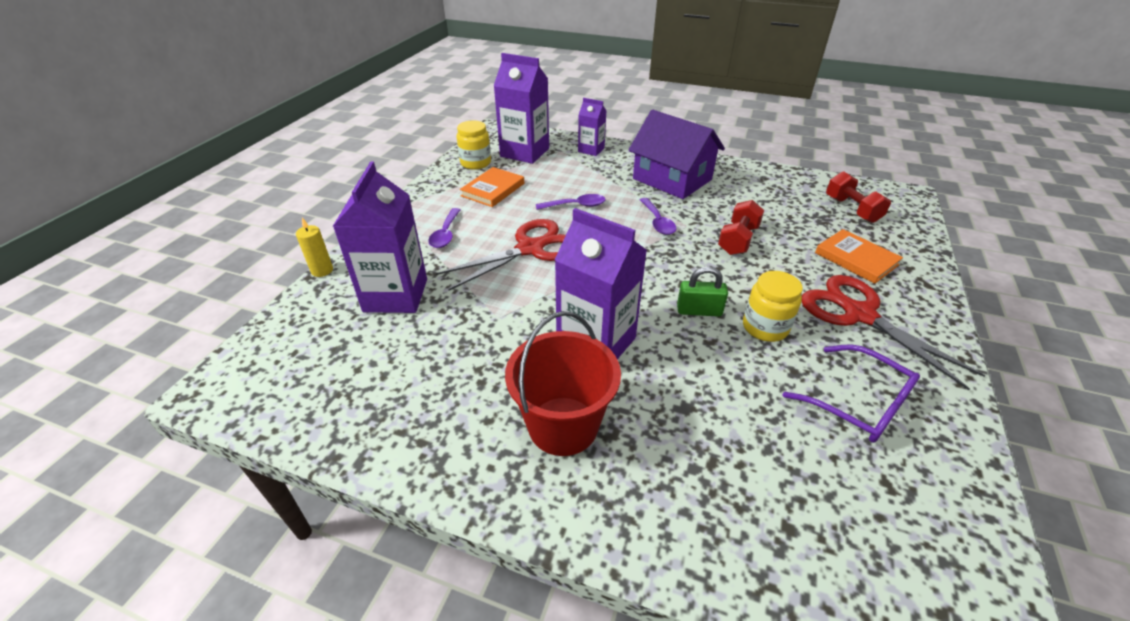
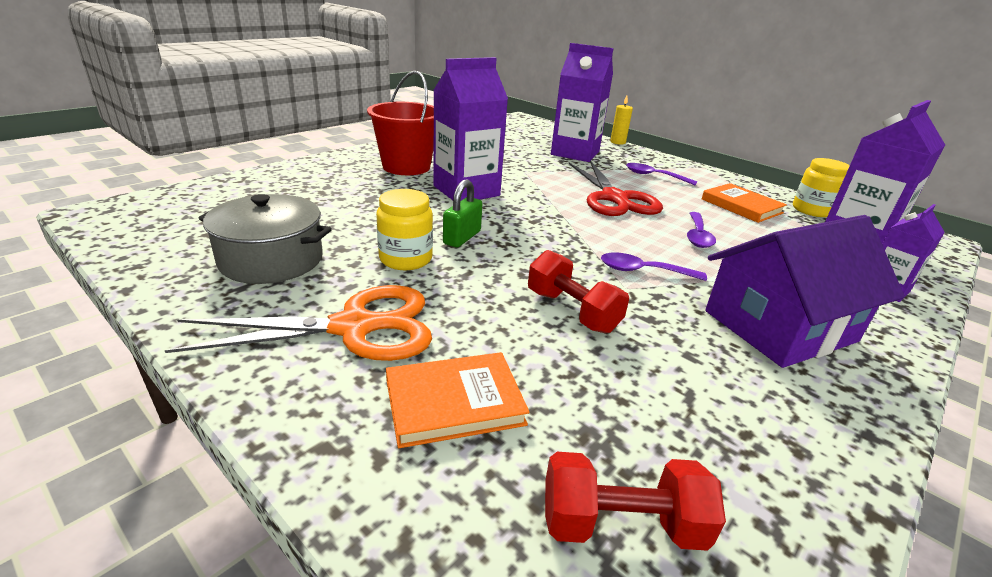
camera: 110 degrees right, 10 degrees down
(859, 314) = (354, 327): red scissors -> orange scissors
(859, 404) = (271, 260): purple glasses -> grey pot

